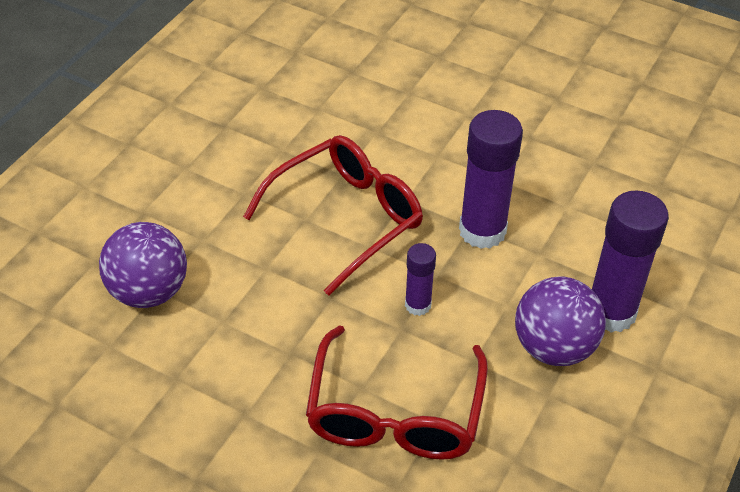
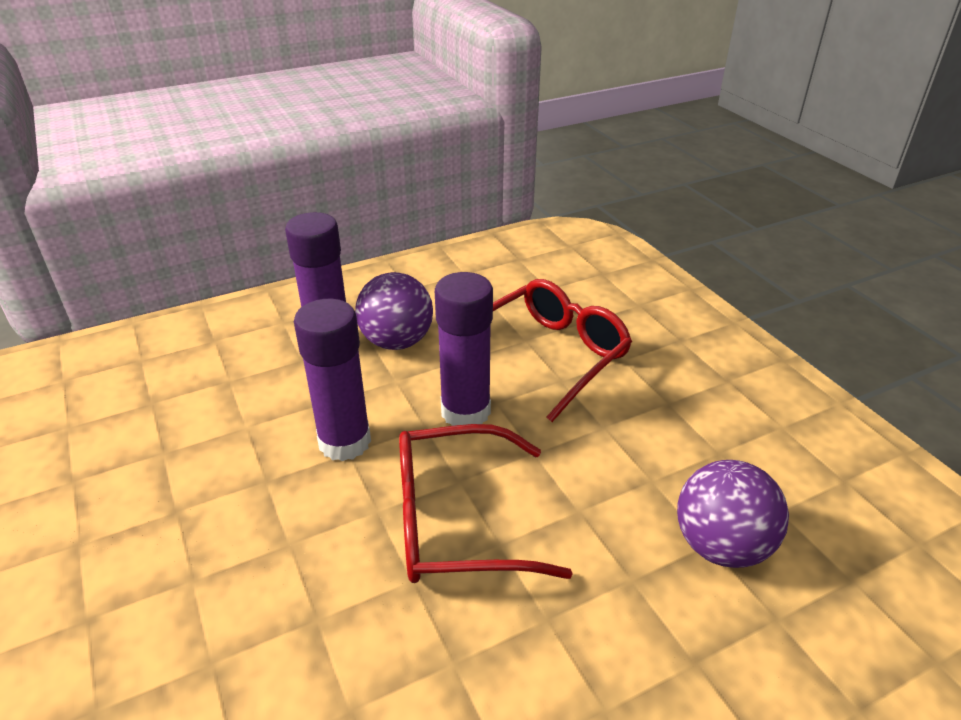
camera: 145 degrees left, 10 degrees down
(418, 305) = (465, 411): purple glue stick -> purple glue stick, size x1.88

